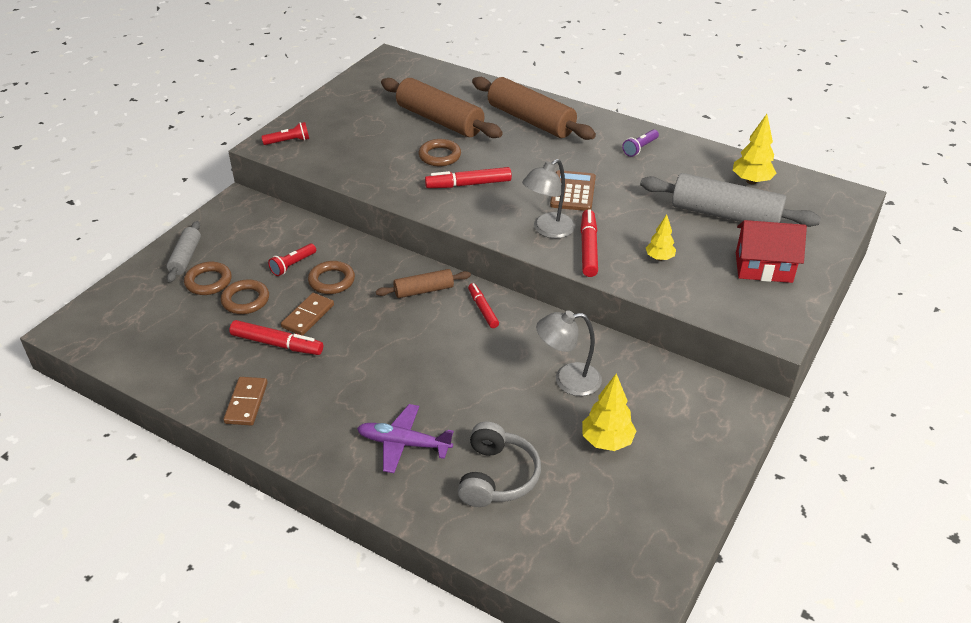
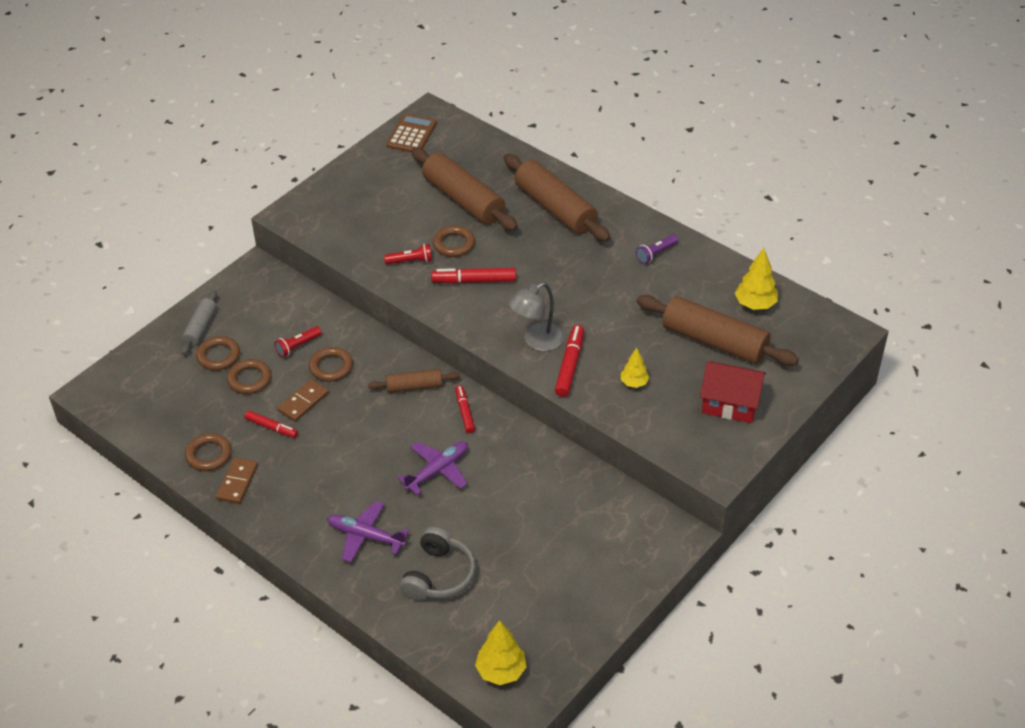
camera: 10 degrees right, 5 degrees up
(210, 378) = (209, 455): none -> brown ring
(276, 344) = (271, 427): red marker -> red marker, size x0.66
(288, 141) = (310, 212): red flashlight -> red flashlight (410, 261)
(468, 368) = (437, 471): none -> purple plane
(567, 380) = (524, 493): grey lamp -> none
(573, 192) = (573, 299): brown calculator -> brown calculator (411, 134)
(607, 441) = (542, 555): yellow tree -> yellow tree (501, 671)
(725, 215) = (714, 341): grey rolling pin -> brown rolling pin

